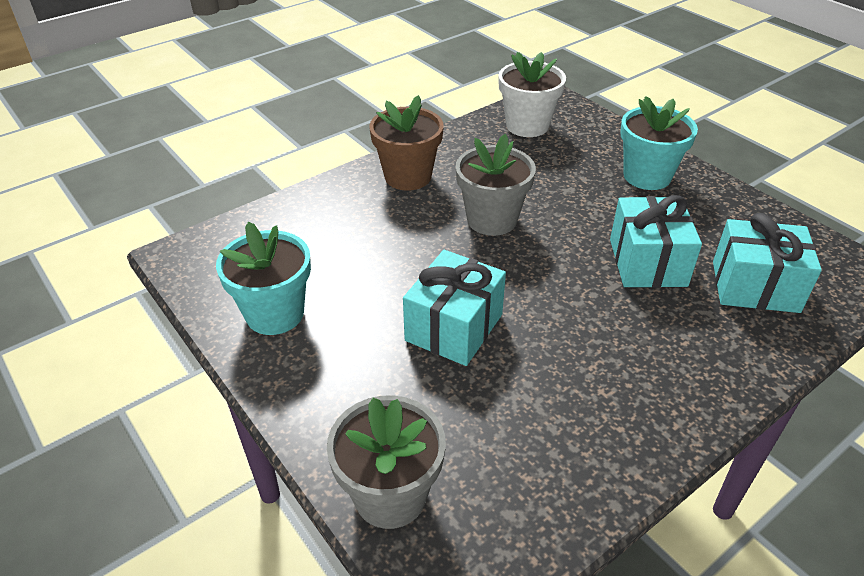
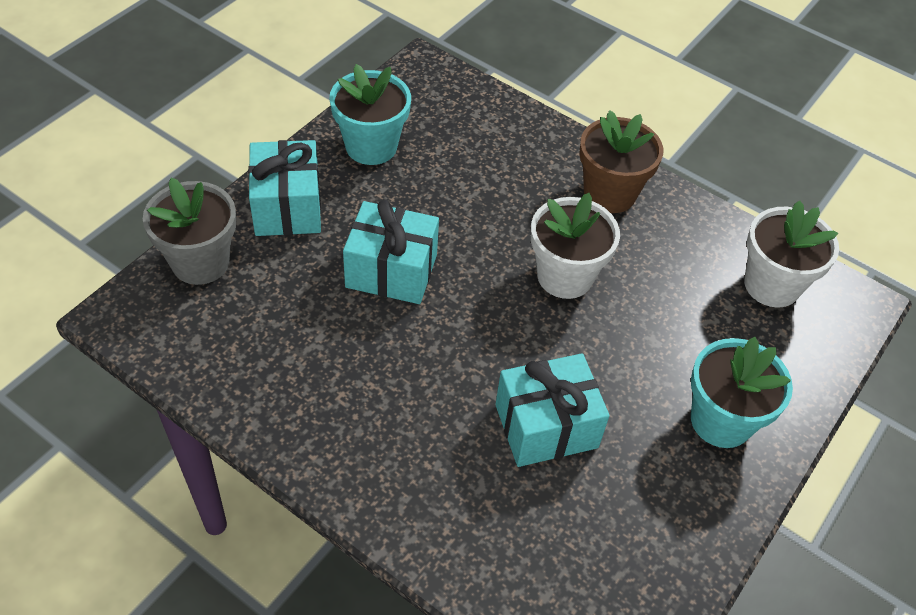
camera: 70 degrees right, 10 degrees up
(492, 219) = (565, 276): grey flower pot -> white flower pot
(755, 286) = (542, 538): turquoise gift -> turquoise gift (287, 207)

